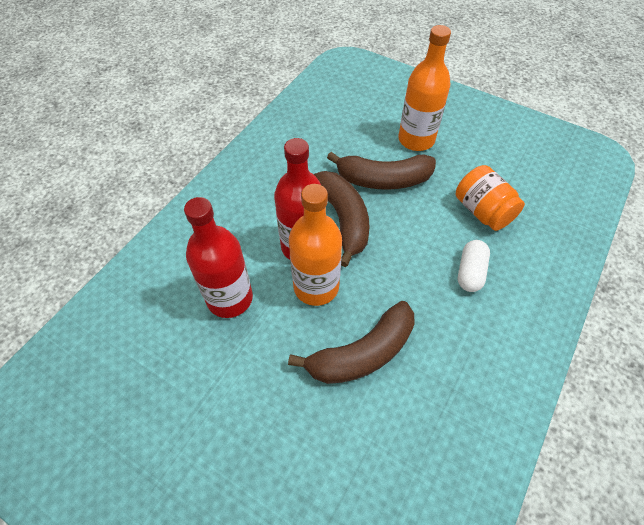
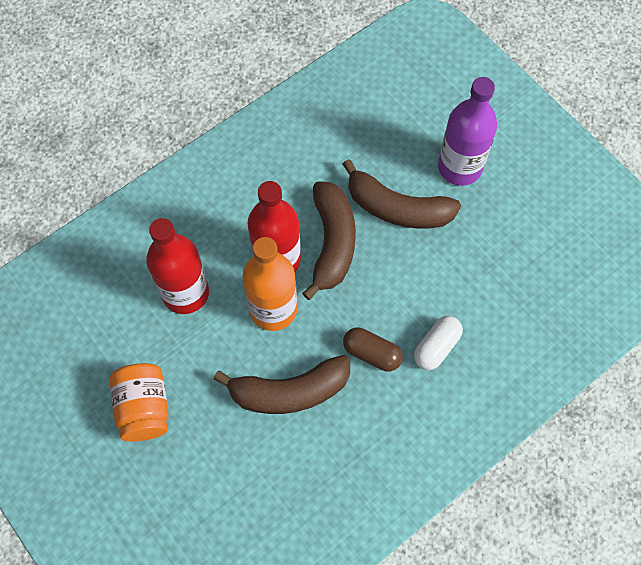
camera: 20 degrees right, 10 degrees up
(416, 140) = (459, 167): orange bottle -> purple bottle
(419, 295) = (371, 353): none -> brown capsule
(482, 211) = (487, 283): orange jar -> orange jar (144, 408)

